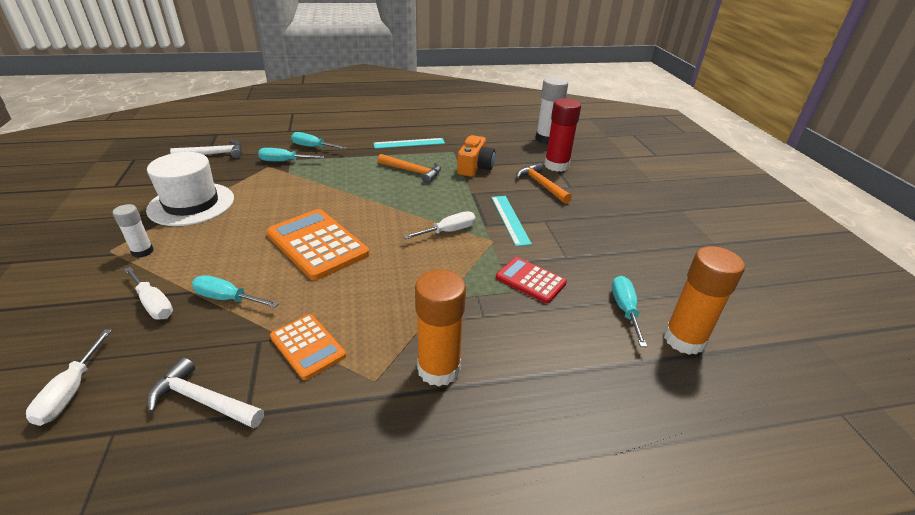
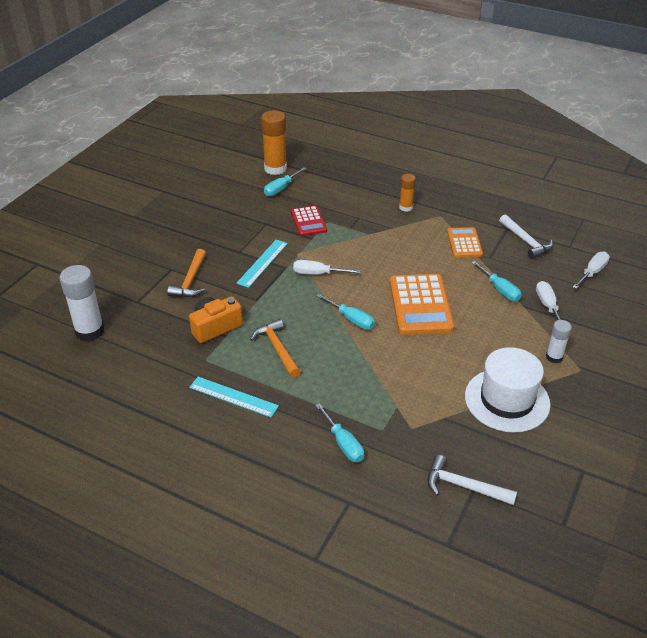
camera: 140 degrees left, 5 degrees up
(284, 161) = (390, 429): turquoise screwdriver -> turquoise screwdriver (351, 319)
(439, 369) = (406, 207): orange glue stick -> orange glue stick, size x0.57
(556, 165) = (143, 294): red glue stick -> none

